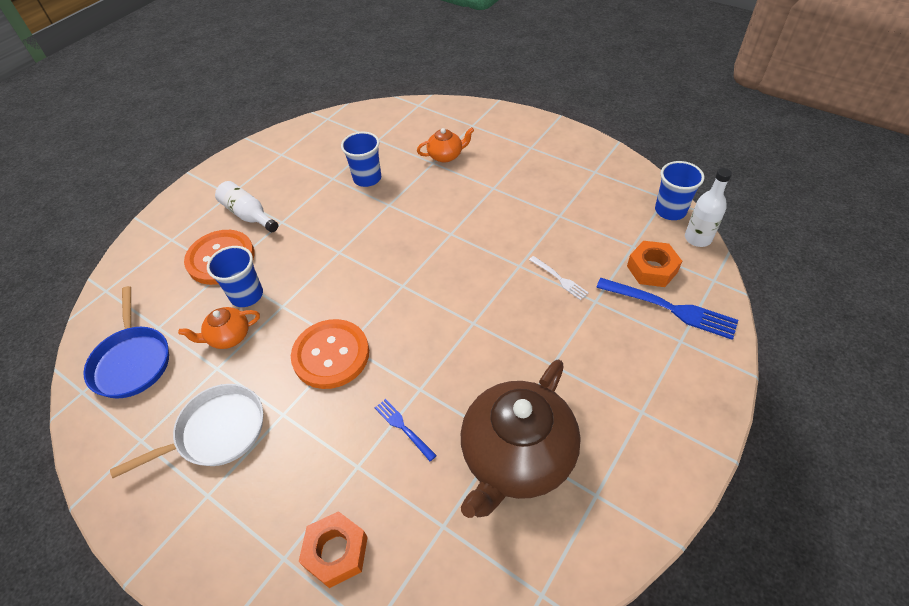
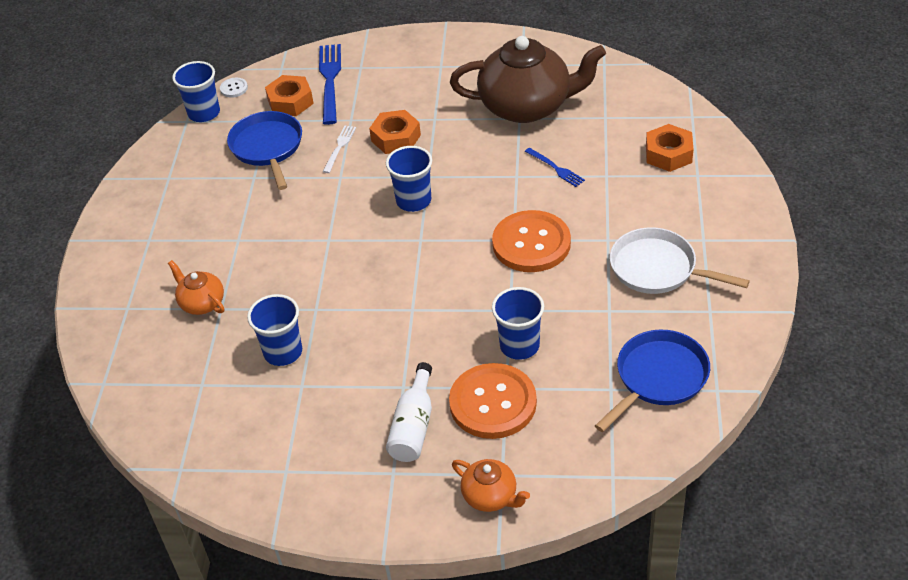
camera: 120 degrees left, 5 degrees down
(228, 337) = (573, 325): orange teapot -> orange teapot (490, 496)
(403, 427) = (556, 168): blue fork -> blue fork turned 60 degrees counterclockwise
(450, 300) = (413, 201): none -> blue cup
(544, 322) = (396, 138): none -> orange nut
(592, 234) = (268, 148): none -> blue pan
(698, 238) = (234, 88): white bottle -> white button

